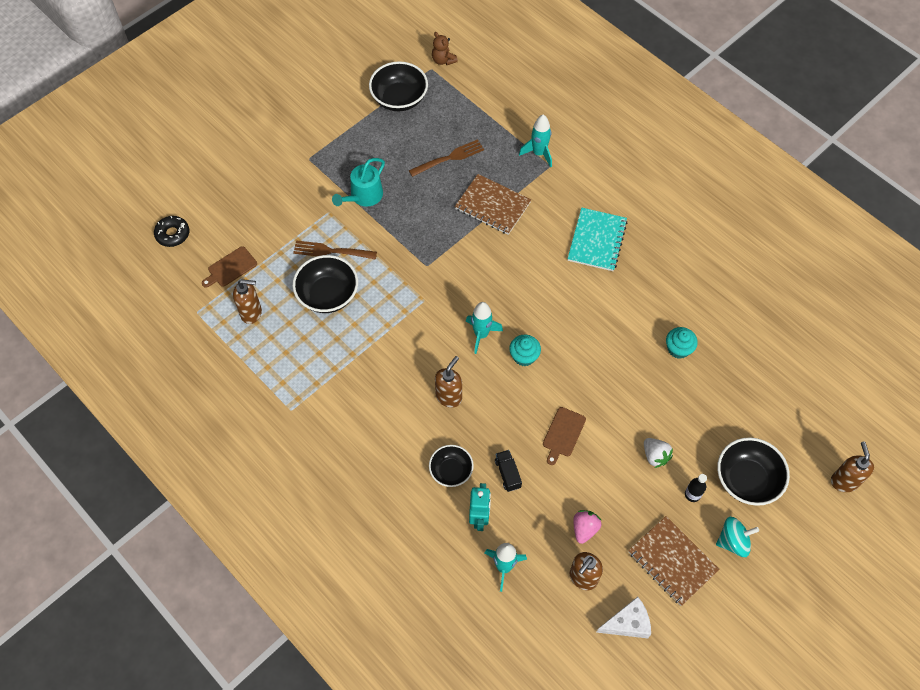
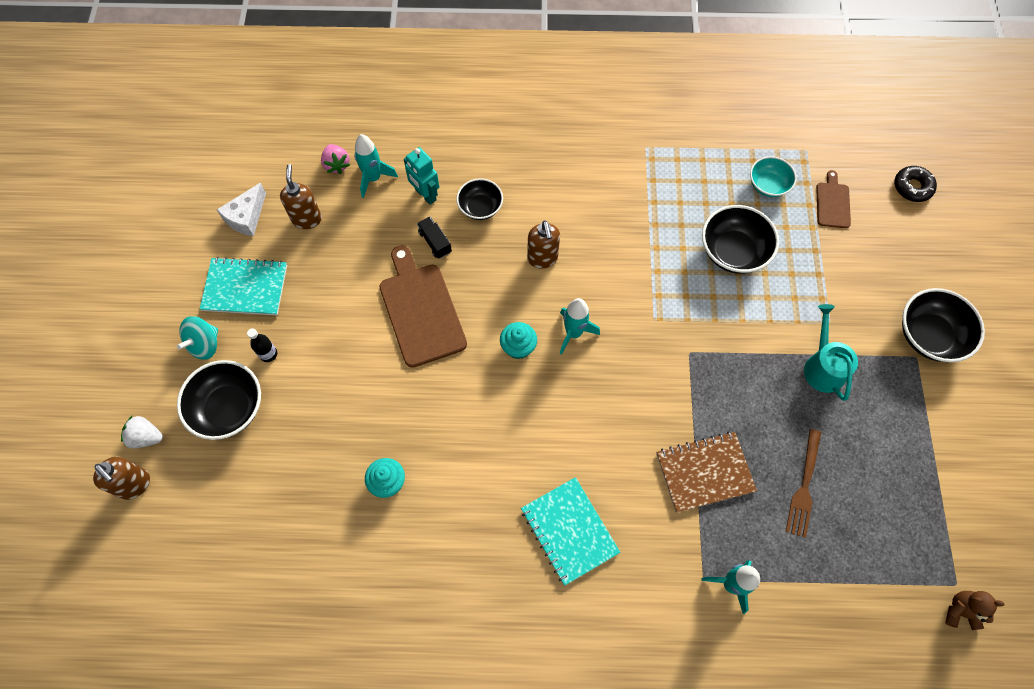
camera: 135 degrees right, 5 degrees up
(251, 313) = (768, 185): brown soap dispenser -> turquoise bowl
(331, 251) = (779, 290): brown fork -> none
(399, 99) = (934, 510): black bowl -> black bowl (929, 336)
(508, 474) = (435, 242): black truck -> black truck turned 150 degrees counterclockwise
(563, 434) = (421, 310): brown cutting board -> brown cutting board, size x1.90
(584, 529) = (336, 253): pink strawberry -> pink strawberry (337, 165)
(655, 456) = (327, 359): white strawberry -> white strawberry (146, 437)
(672, 561) = (245, 287): brown notebook -> turquoise notebook

